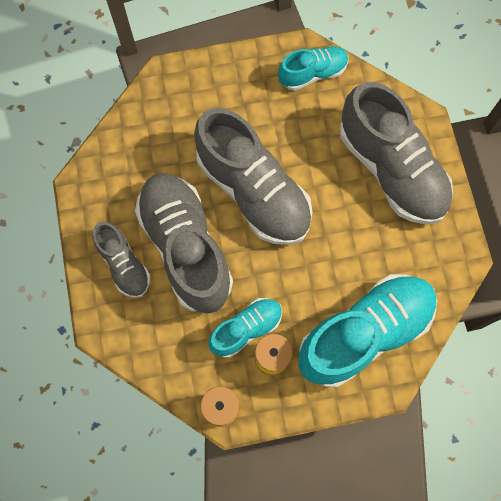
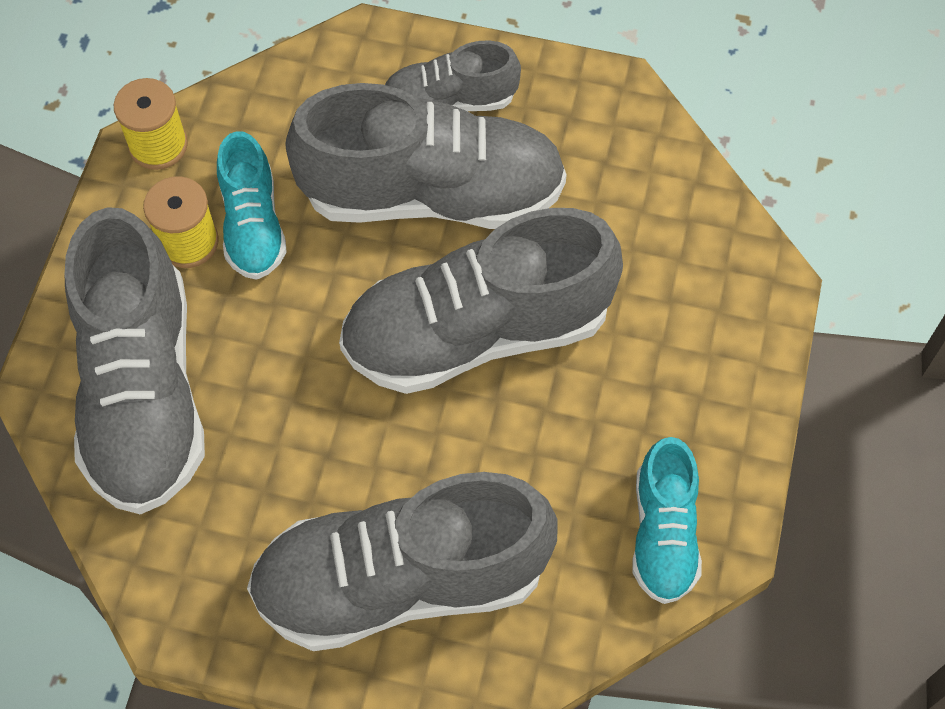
camera: 115 degrees right, 10 degrees down
(364, 333) = (143, 392): turquoise shoe -> grey shoe

